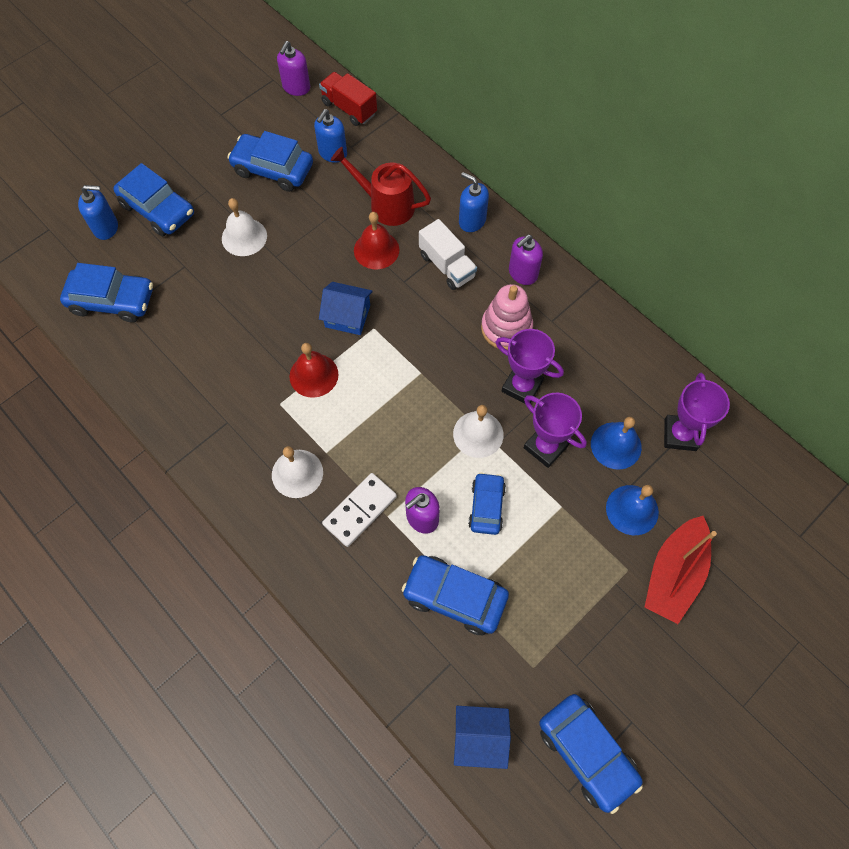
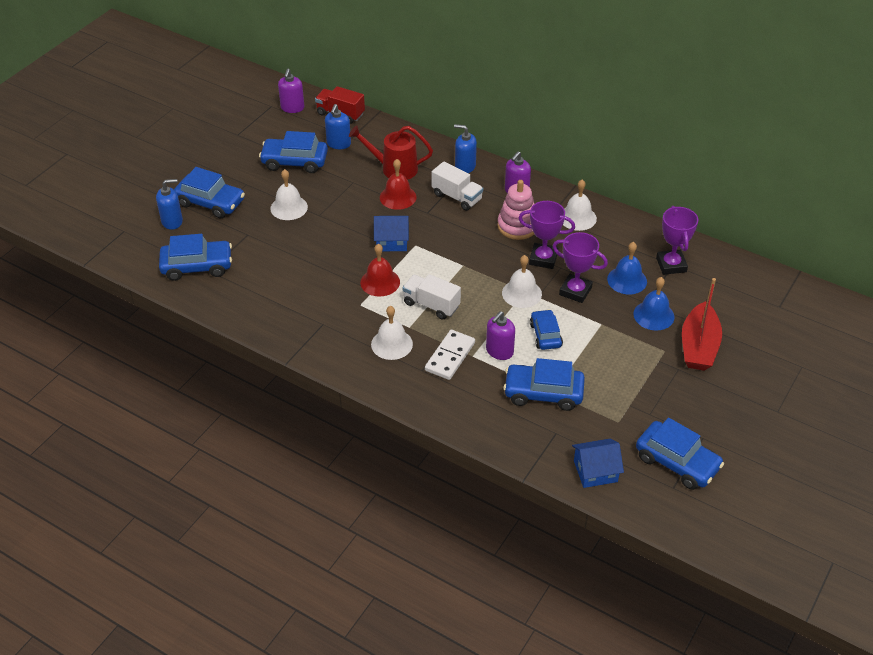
camera: 15 degrees left, 20 degrees down
(363, 425) = (431, 305): none -> white truck
(585, 332) = (577, 217): none -> white bell

